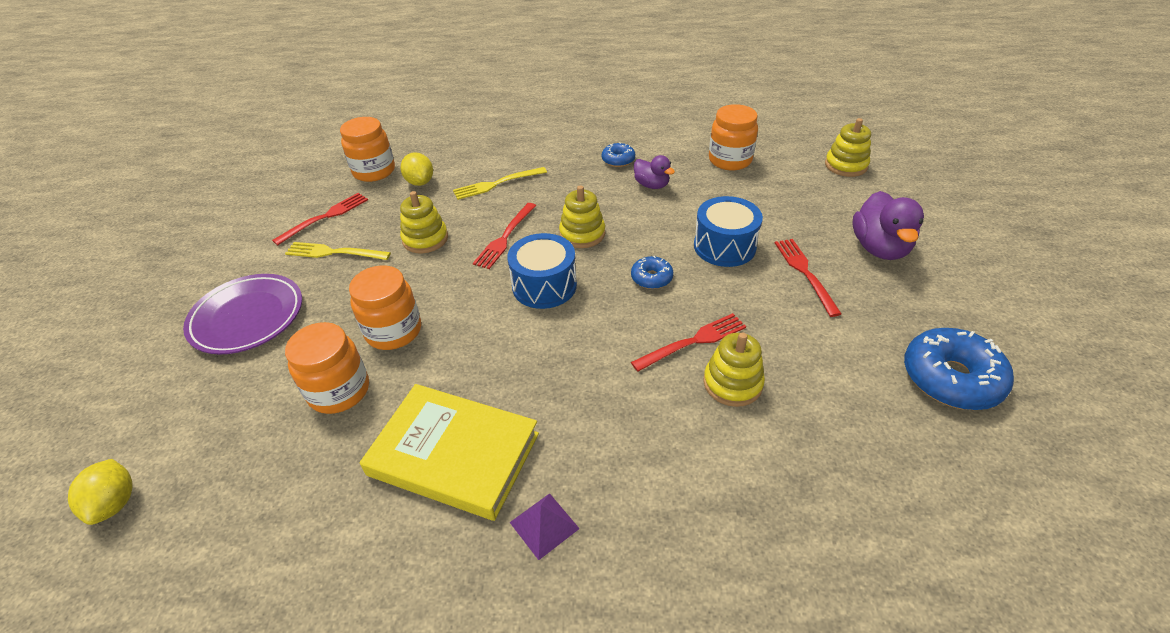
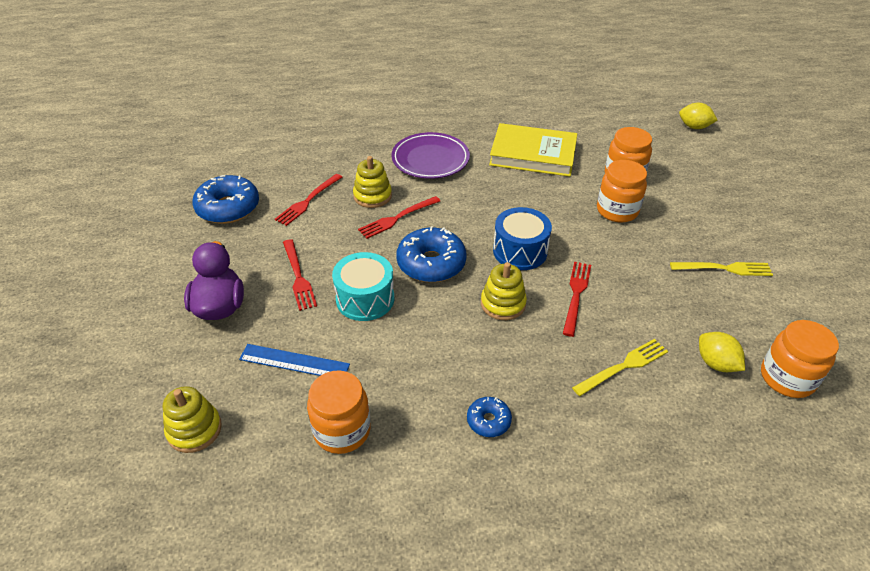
camera: 170 degrees right, 0 degrees up
(115, 503) = (694, 127): yellow lemon -> yellow lemon turned 45 degrees counterclockwise
(247, 317) = (735, 212): purple plate -> purple plate (430, 159)
(326, 217) = (774, 307): red fork -> red fork (307, 201)
(425, 239) = (651, 288): yellow stacking toy -> none
(544, 525) = (473, 134): purple pyramid -> none
(651, 185) = (440, 377): purple duck -> none
(651, 278) = (431, 263): blue donut -> blue donut, size x1.92
(724, 246) = (365, 299): blue drum -> turquoise drum
(782, 201) = (294, 362): none -> blue ruler

